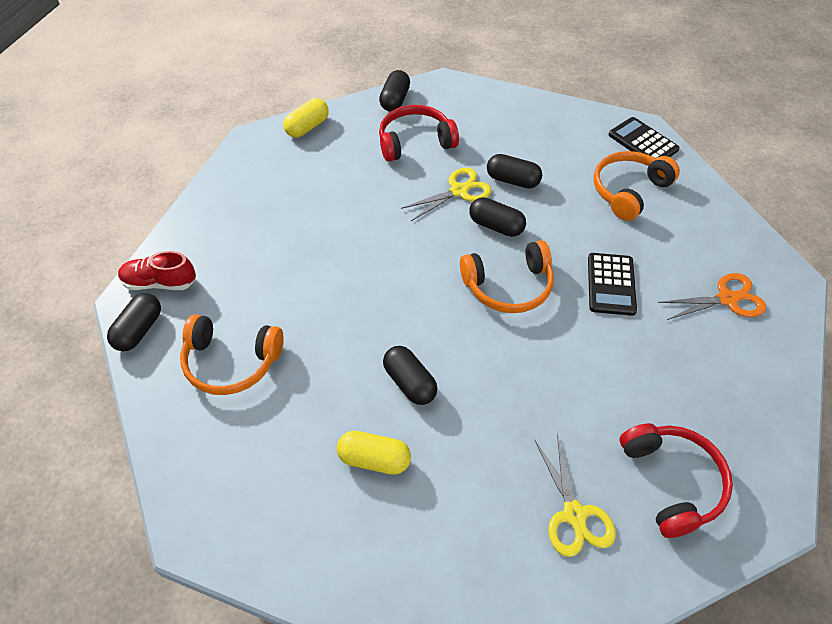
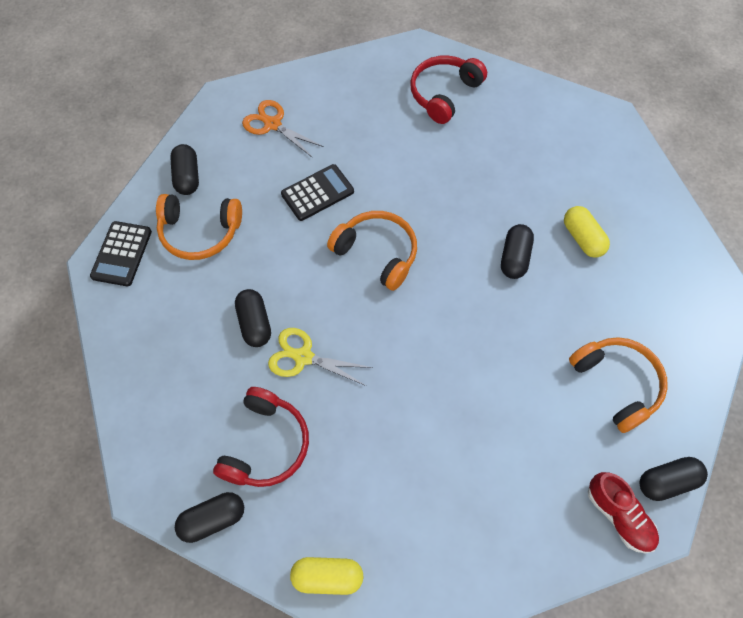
camera: 130 degrees left, 10 degrees up
(415, 142) = (266, 445): red headphones -> red headphones turned 105 degrees counterclockwise
(496, 226) = (321, 301): black capsule -> black capsule (187, 177)
(574, 515) = (509, 125): yellow scissors -> none

